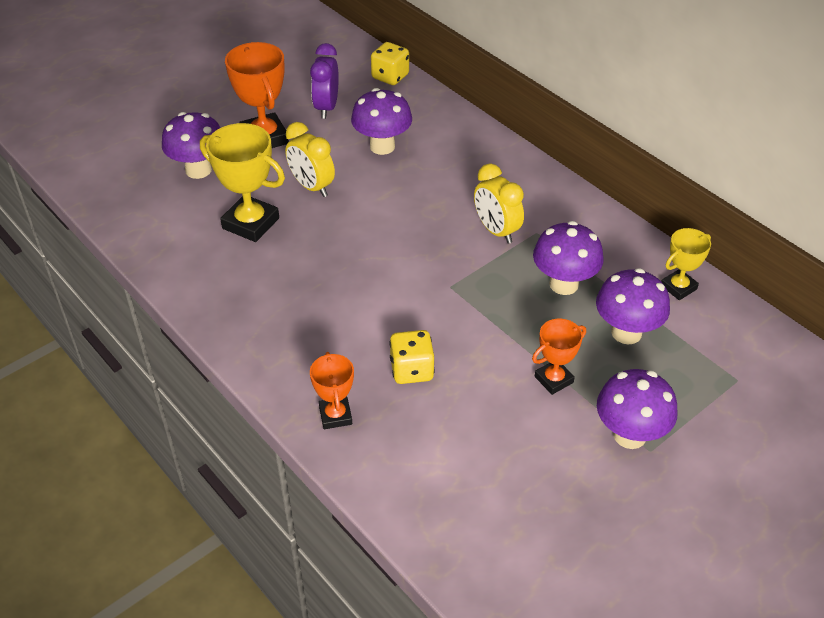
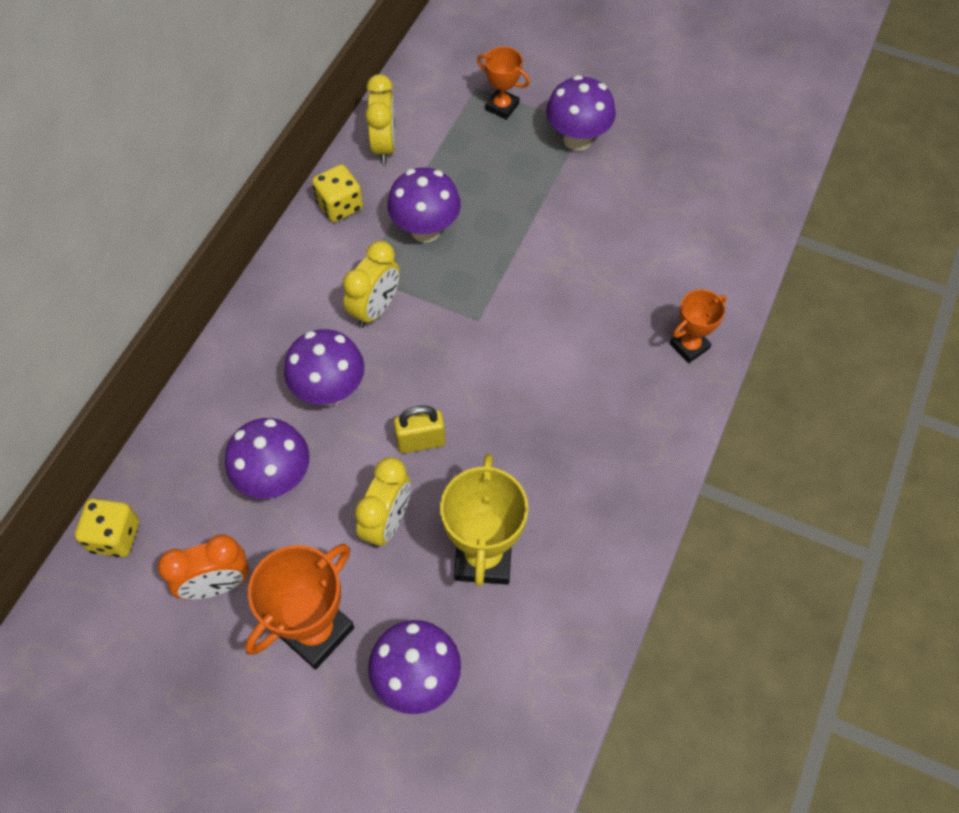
camera: 115 degrees left, 15 degrees up
(326, 107) = (217, 585): purple clock -> orange clock
(361, 220) = (421, 442): none -> yellow padlock
(411, 370) = (602, 309): yellow dice -> yellow dice (340, 206)
(554, 379) = (549, 203): orange trophy -> orange trophy (502, 107)
(626, 332) = (463, 169): purple mushroom -> purple mushroom (330, 391)
(678, 287) = (384, 146): yellow trophy -> yellow clock

